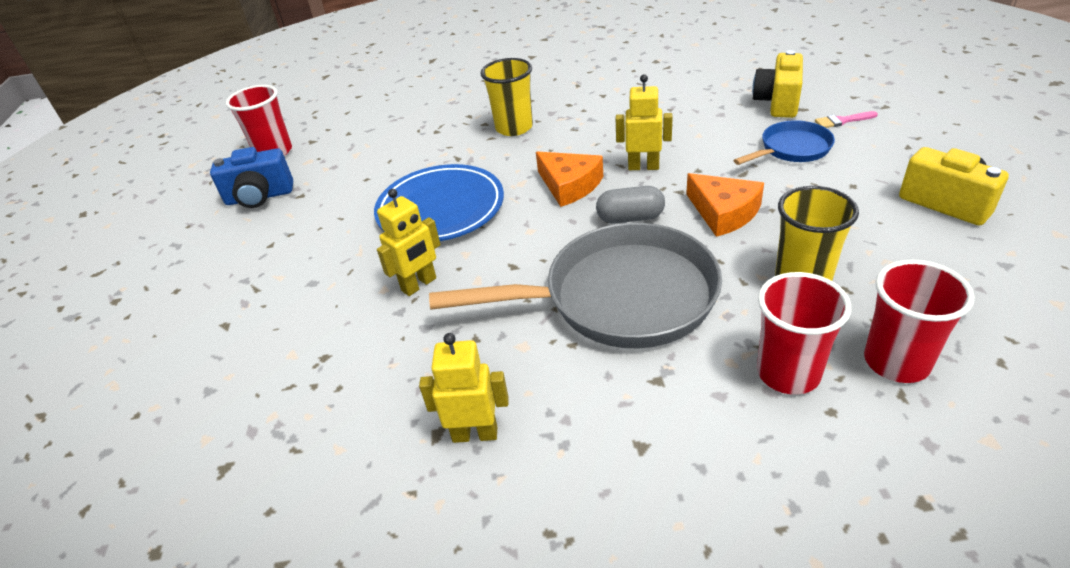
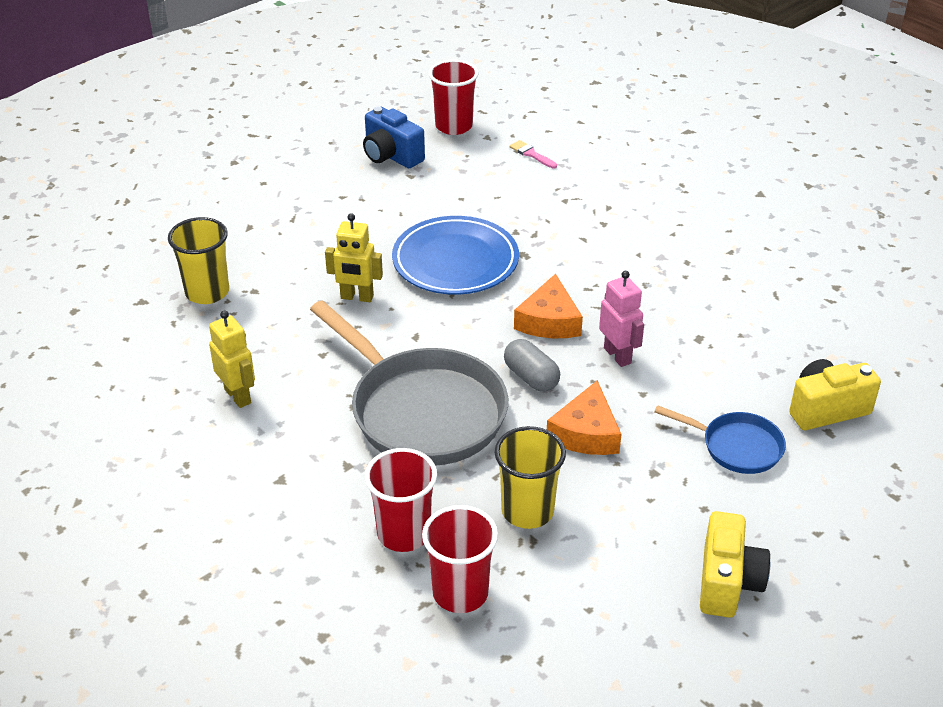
camera: 50 degrees right, 0 degrees up
(514, 128) = (612, 245): yellow cup -> yellow cup (207, 292)
(643, 167) = (618, 355): yellow robot -> pink robot
(842, 121) = (829, 469): pink brush -> pink brush (531, 154)

